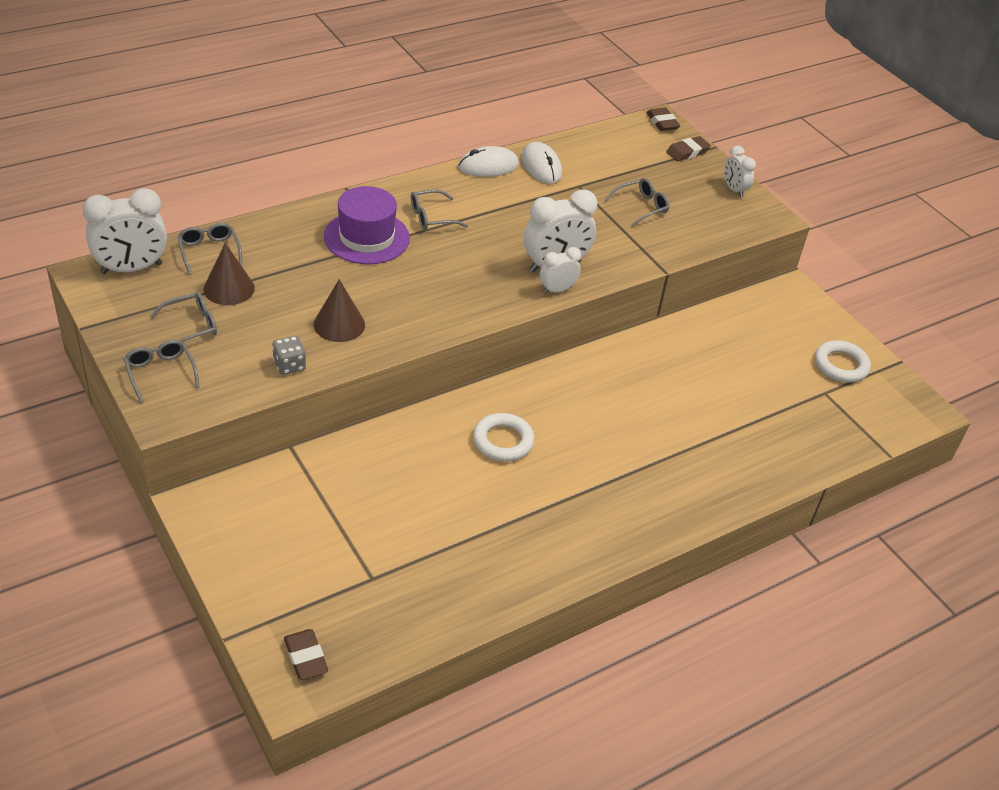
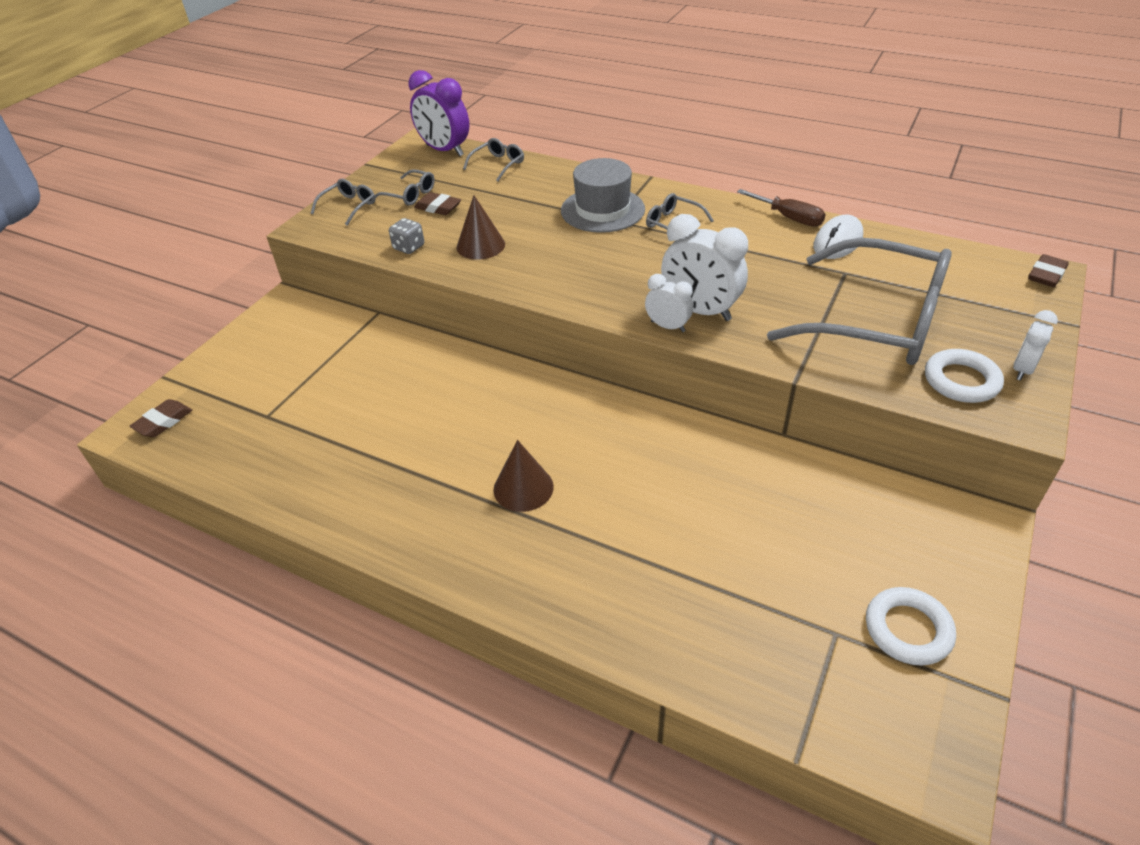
camera: 65 degrees right, 0 degrees up
(131, 269) = (444, 150): white clock -> purple clock
(229, 288) = (467, 188): brown cone -> brown cone (523, 488)
(366, 237) = (602, 210): purple hat -> grey hat
(488, 166) = (789, 218): white mouse -> brown screwdriver
(503, 441) = (487, 413): white ring -> white ring (961, 381)
(641, 207) = (877, 321): grey glasses -> grey glasses, size x2.47
(687, 152) = (1027, 311): brown eraser -> brown eraser (438, 207)

